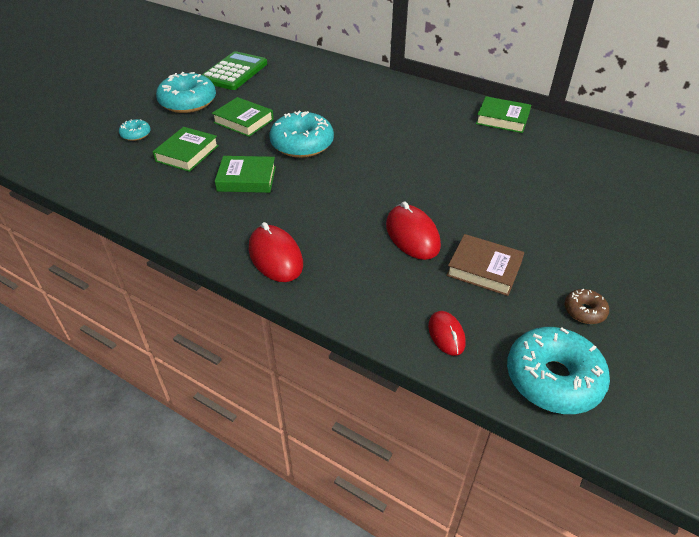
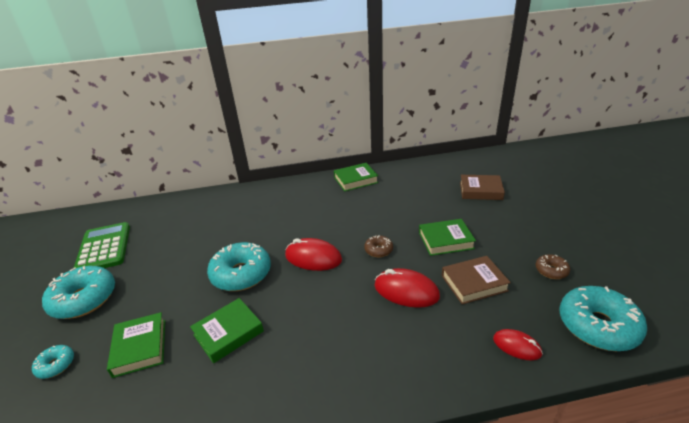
camera: 40 degrees left, 10 degrees down
(243, 121) = (164, 285): green book -> green book (445, 240)
(275, 257) = (336, 383): red mouse -> red mouse (313, 258)
(435, 191) = (378, 250): none -> brown donut
(630, 200) = (480, 190): none -> brown book

